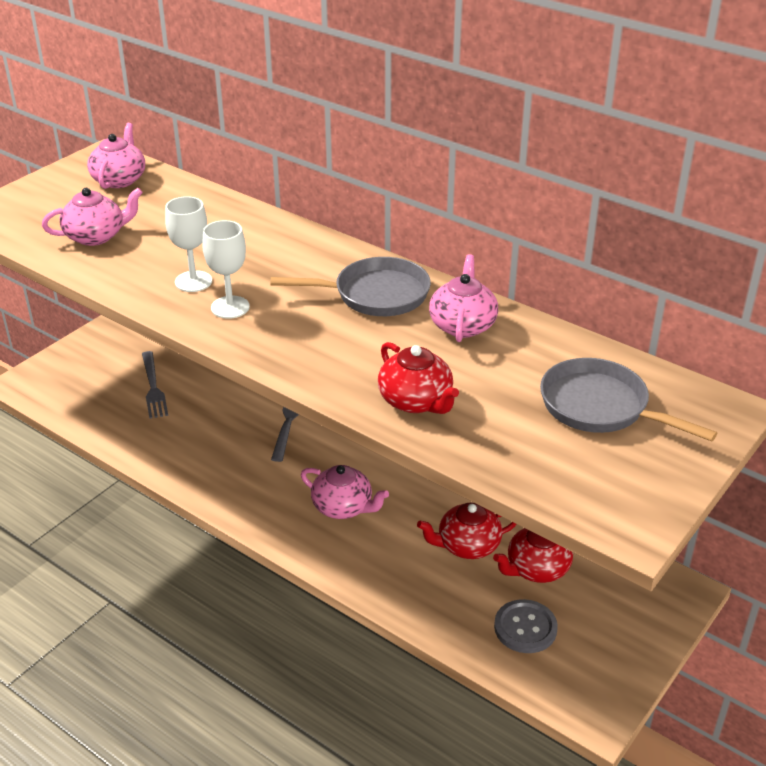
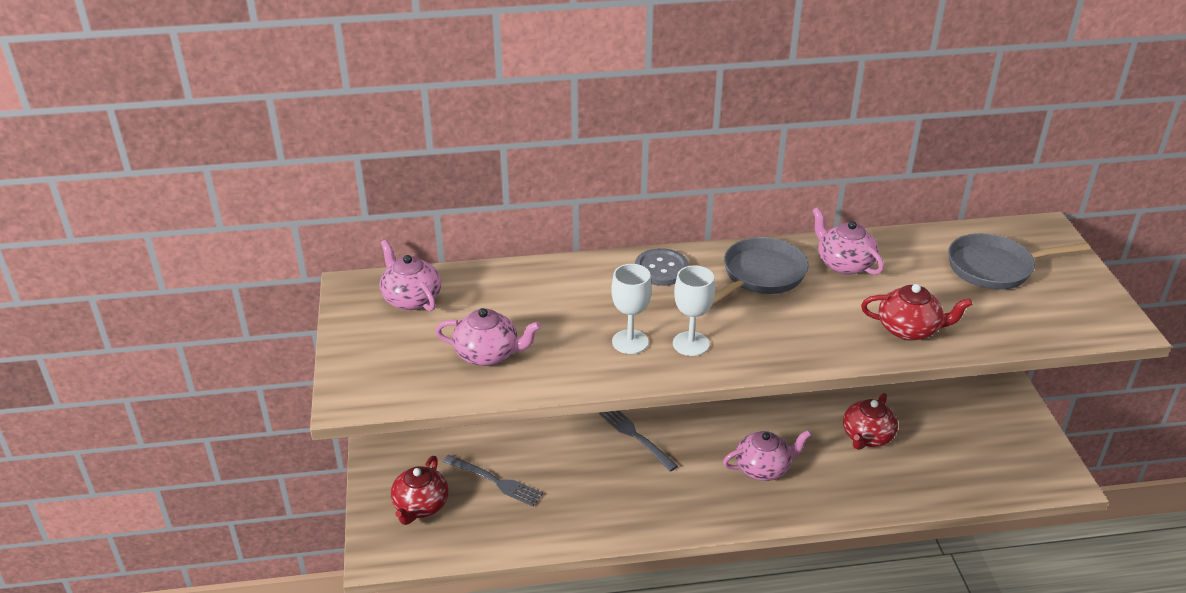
camera: 45 degrees left, 0 degrees up
(96, 236) = (488, 354): pink teapot -> pink teapot turned 75 degrees clockwise
(525, 628) = (967, 462): grey button -> grey button (661, 269)
(536, 569) = (920, 422): red teapot -> red teapot (420, 506)

